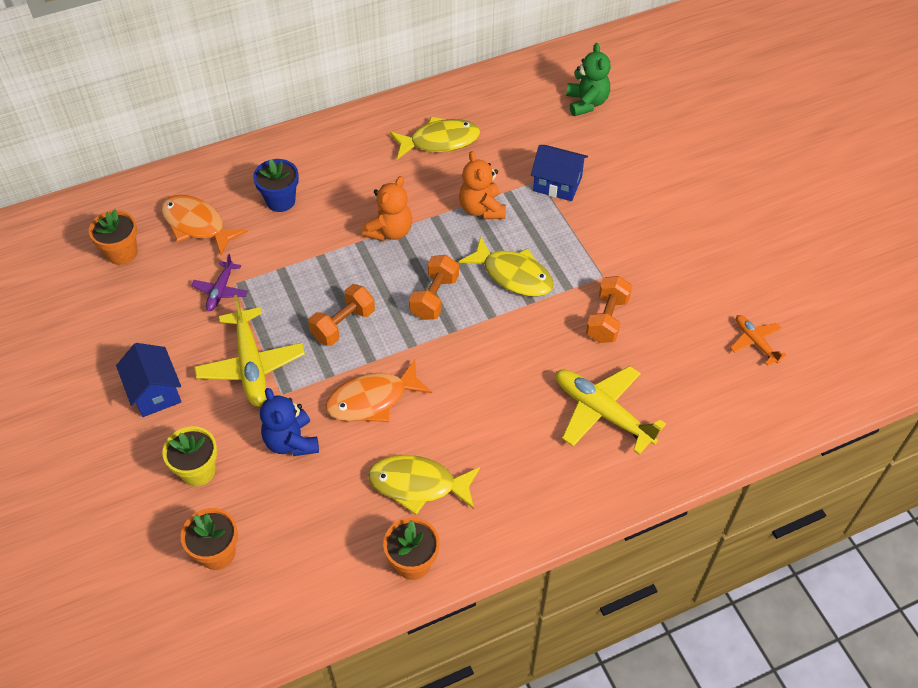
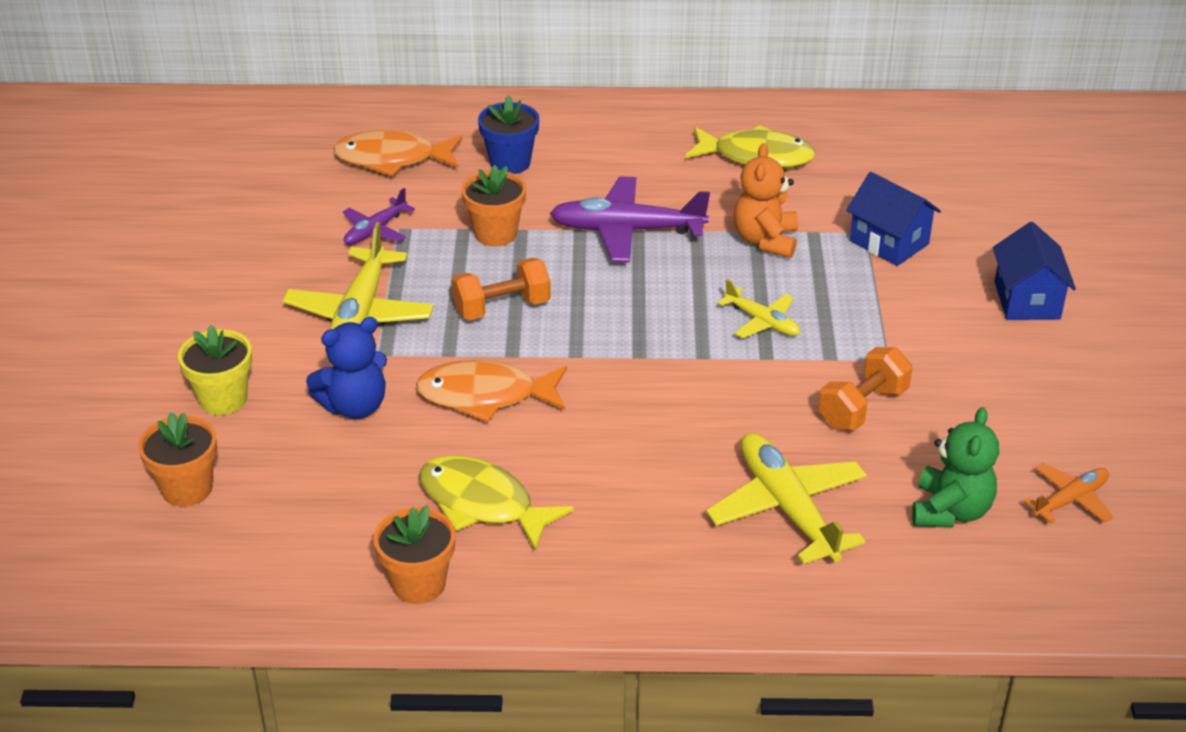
camera: 25 degrees right, 15 degrees down
(122, 253) = (286, 161): orange flower pot -> orange flower pot (495, 233)
(155, 392) = (229, 306): blue house -> blue house (1027, 300)
(197, 225) = (392, 159): orange fish -> orange fish turned 60 degrees counterclockwise
(291, 441) = (354, 406): blue teddy bear -> blue teddy bear turned 120 degrees counterclockwise
(390, 231) = (627, 230): orange teddy bear -> purple plane
(434, 297) = (639, 314): orange dumbbell -> none
(513, 275) = (762, 321): yellow fish -> yellow plane
(586, 103) = (988, 167): green teddy bear -> green teddy bear (950, 511)
(755, 342) = (1070, 500): orange plane -> orange plane turned 60 degrees clockwise

